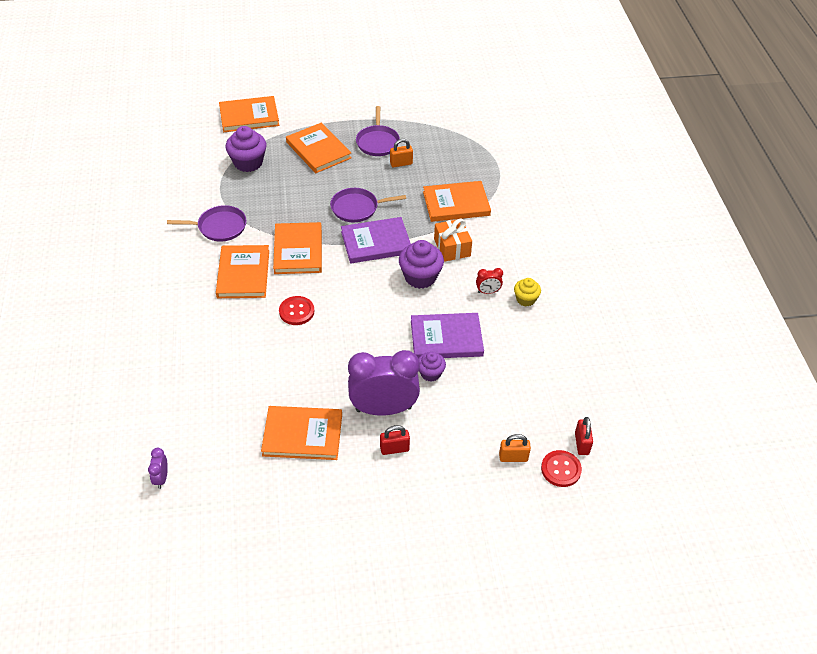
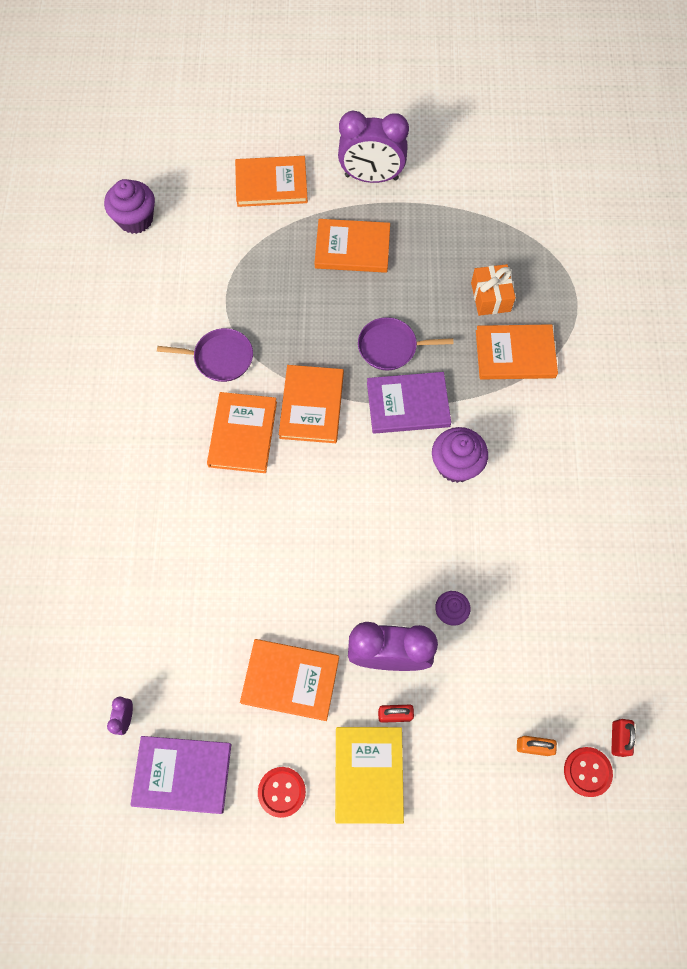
camera: 10 degrees right, 20 degrees up
(248, 162) = (263, 259): purple cupcake -> purple cupcake (135, 219)
(296, 311) = (301, 499): red button -> red button (281, 792)
(318, 150) = (352, 248): orange book -> orange book turned 60 degrees counterclockwise
(327, 107) = (371, 177): none -> purple clock
(377, 142) = (428, 242): purple pan -> none
(378, 493) = (368, 774): none -> yellow book
(401, 163) = (453, 281): orange padlock -> none
(446, 338) = (476, 562): purple book -> purple book (182, 774)
(452, 247) = (501, 423): orange gift -> orange gift (490, 297)
(488, 292) = (536, 497): red clock -> none
(525, 299) = (581, 515): yellow cupcake -> none

